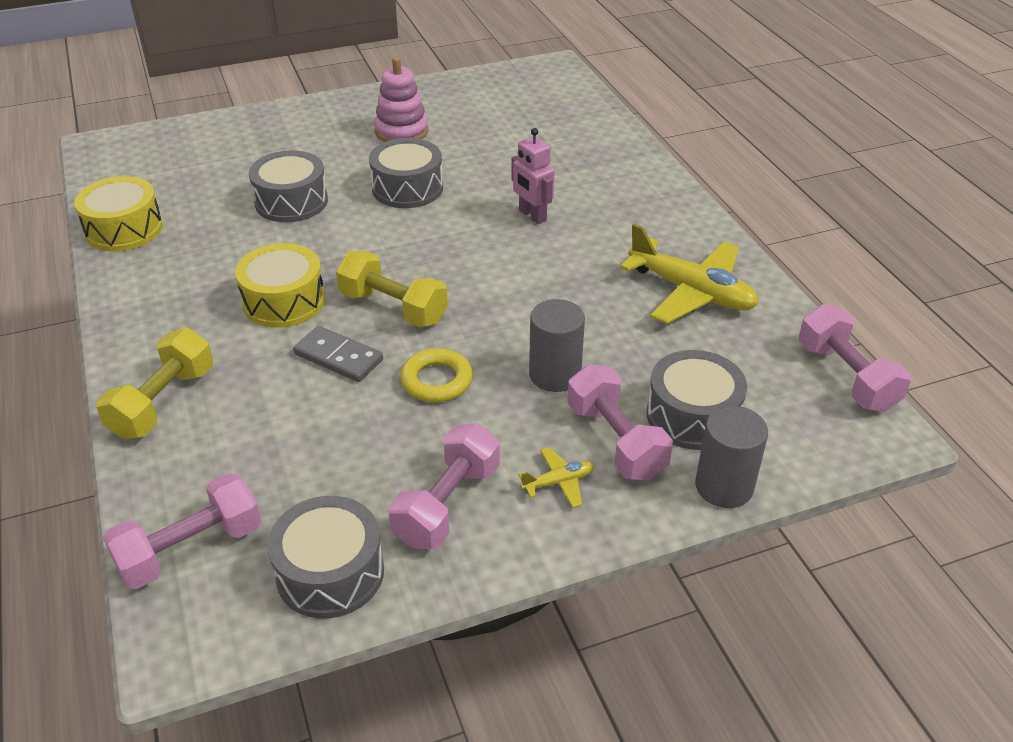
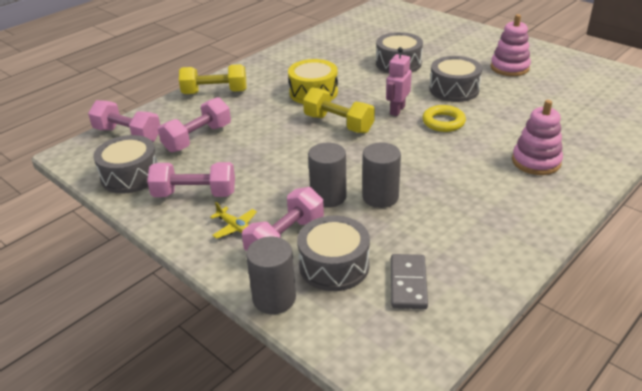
camera: 65 degrees right, 5 degrees down
(124, 229) = (327, 35): yellow drum -> none
(338, 357) = (283, 123): grey domino -> grey domino (408, 283)
(393, 308) = (338, 124): yellow dumbbell -> yellow dumbbell turned 60 degrees counterclockwise
(436, 380) = (289, 158): yellow ring -> yellow ring (443, 122)
(532, 215) = (480, 138): pink robot -> pink robot (397, 110)
(587, 333) = (380, 197): none -> grey cylinder
(607, 200) = (536, 161): none -> pink stacking toy
(691, 292) = (470, 229): yellow plane -> none
(846, 377) = (444, 337): pink dumbbell -> pink dumbbell (197, 138)

